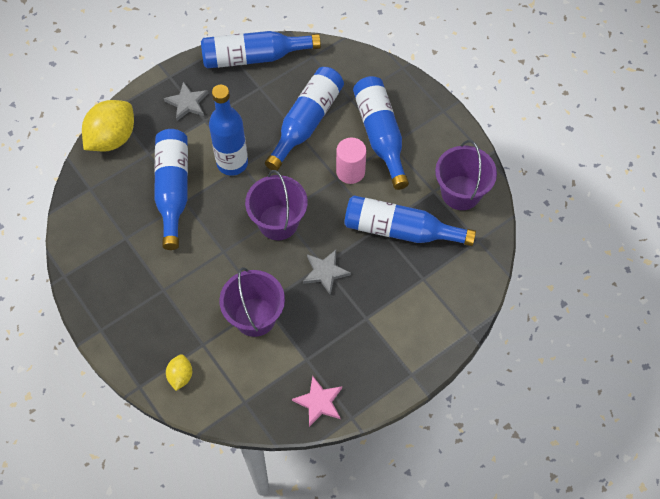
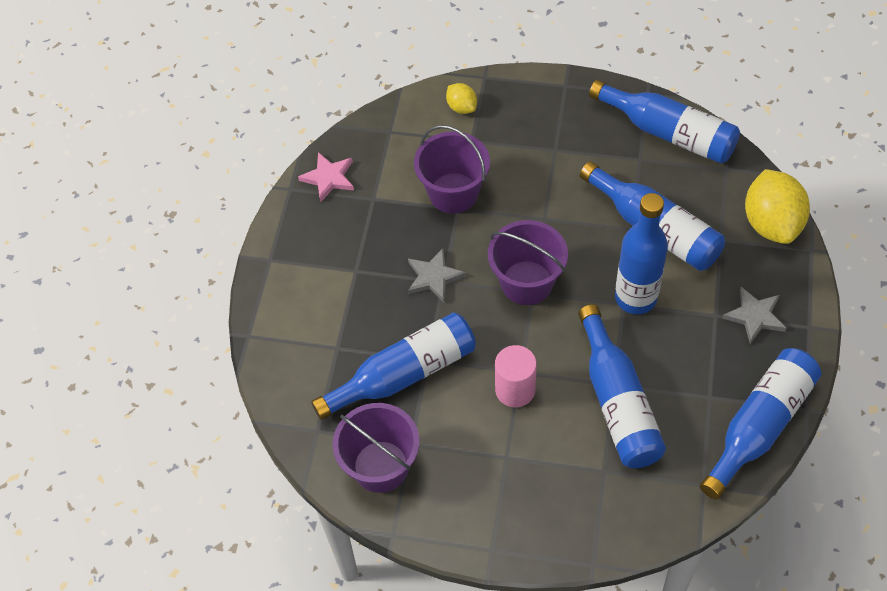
camera: 140 degrees right, 5 degrees down
(380, 135) = (528, 457): blue bottle -> blue bottle (668, 133)

